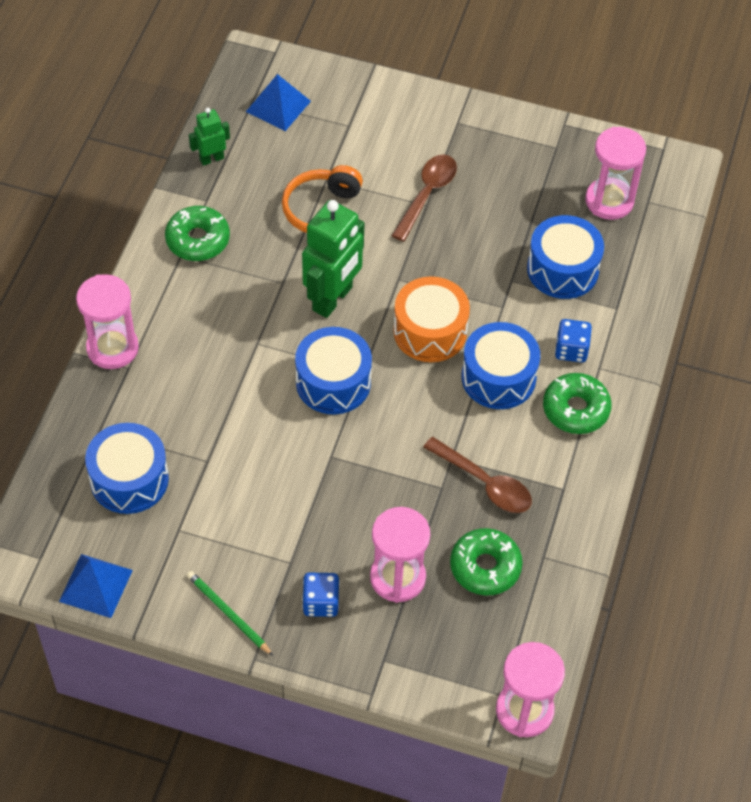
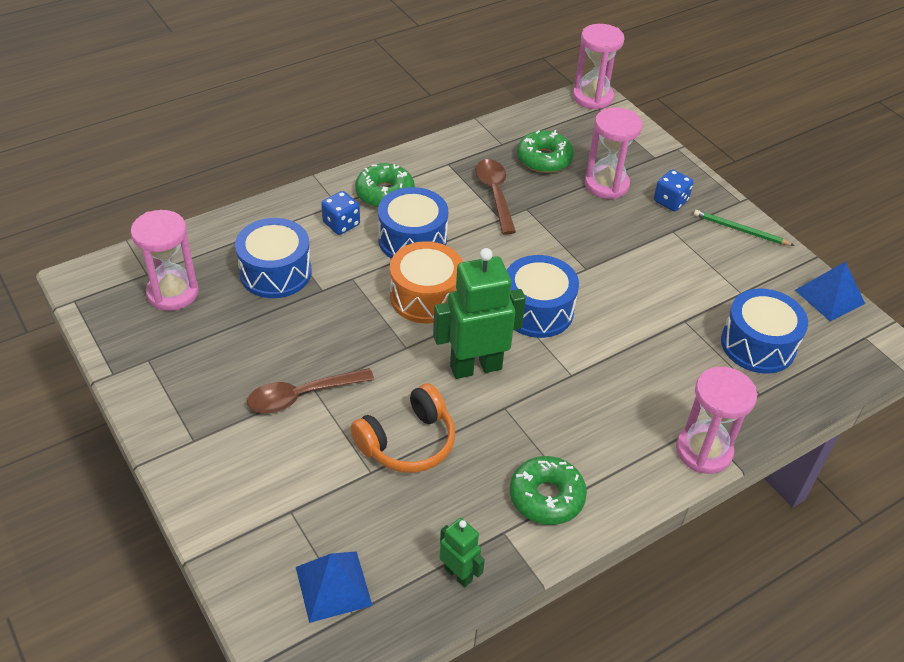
camera: 140 degrees left, 10 degrees down
(211, 159) = (458, 574): green robot -> green robot turned 150 degrees counterclockwise
(228, 613) = (740, 230): green pencil -> green pencil turned 120 degrees clockwise

